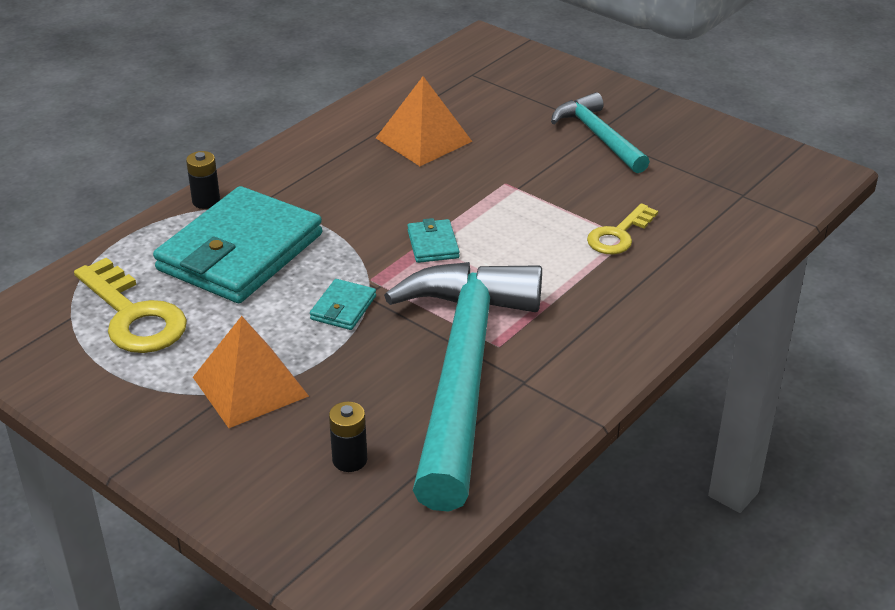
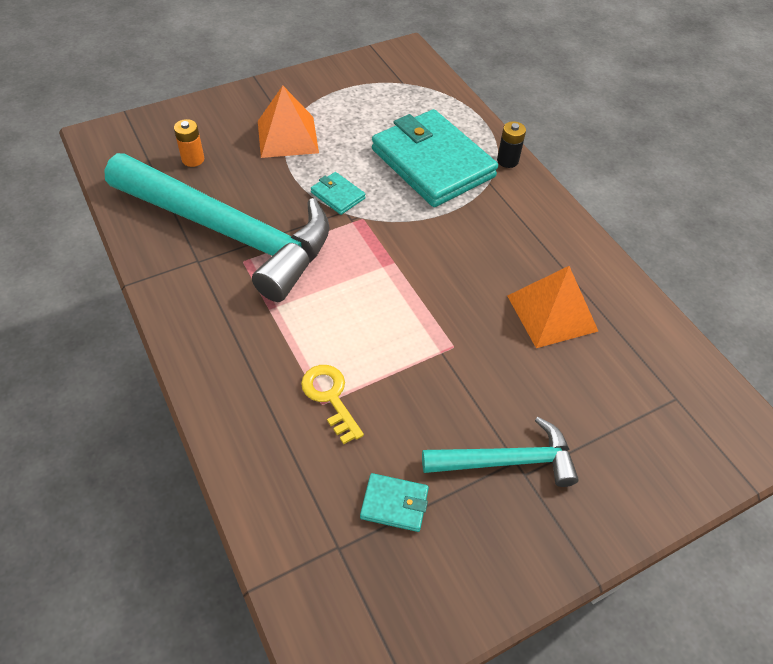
camera: 110 degrees right, 15 degrees up
(133, 315) = (389, 105): yellow key -> none
(349, 460) = (193, 159): black battery -> orange battery
(433, 244) = (386, 266): turquoise wallet -> turquoise wallet (394, 504)

